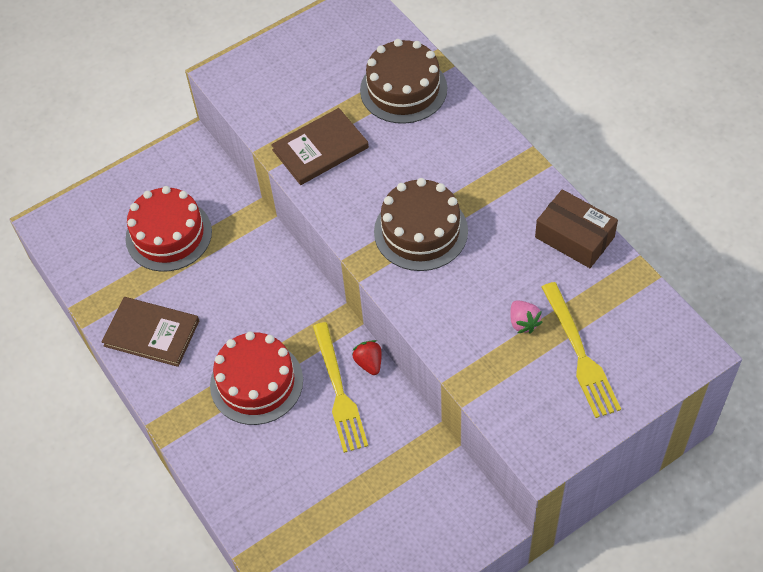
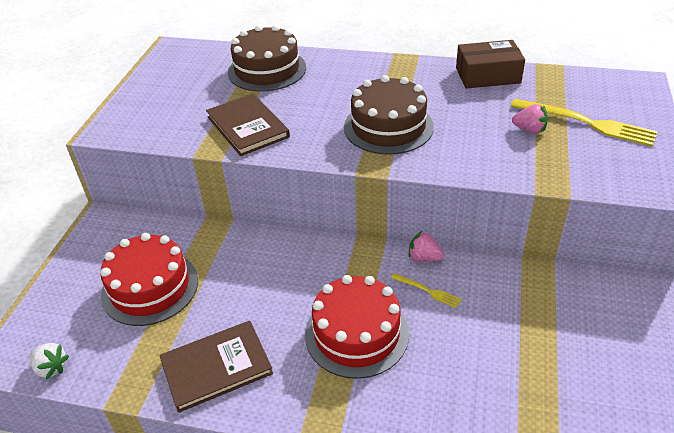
camera: 45 degrees left, 15 degrees down
(63, 253) = (51, 368): none -> white strawberry
(320, 149) = (247, 127): brown book -> brown book turned 45 degrees counterclockwise
(339, 391) = (428, 291): yellow fork -> yellow fork, size x0.48
(369, 363) = (424, 258): red strawberry -> pink strawberry

